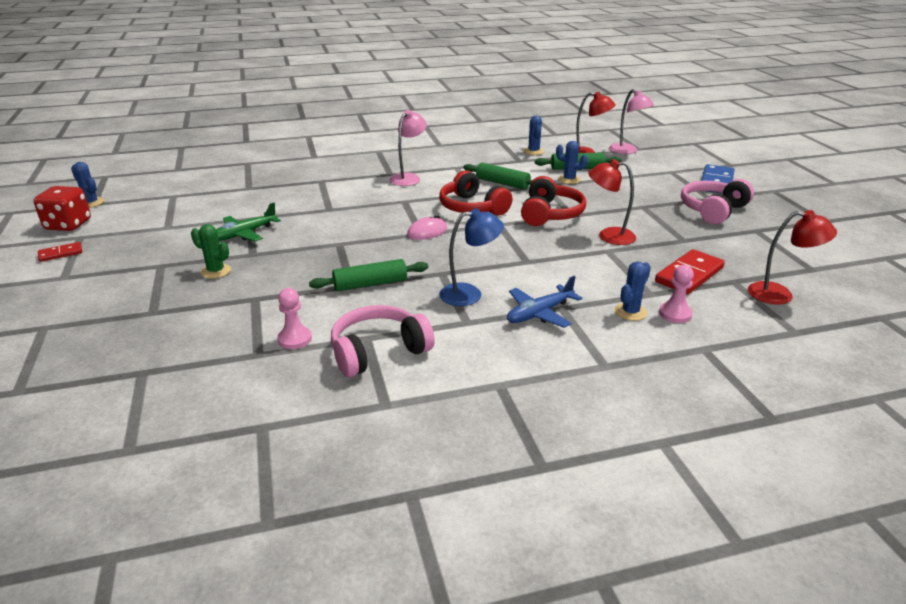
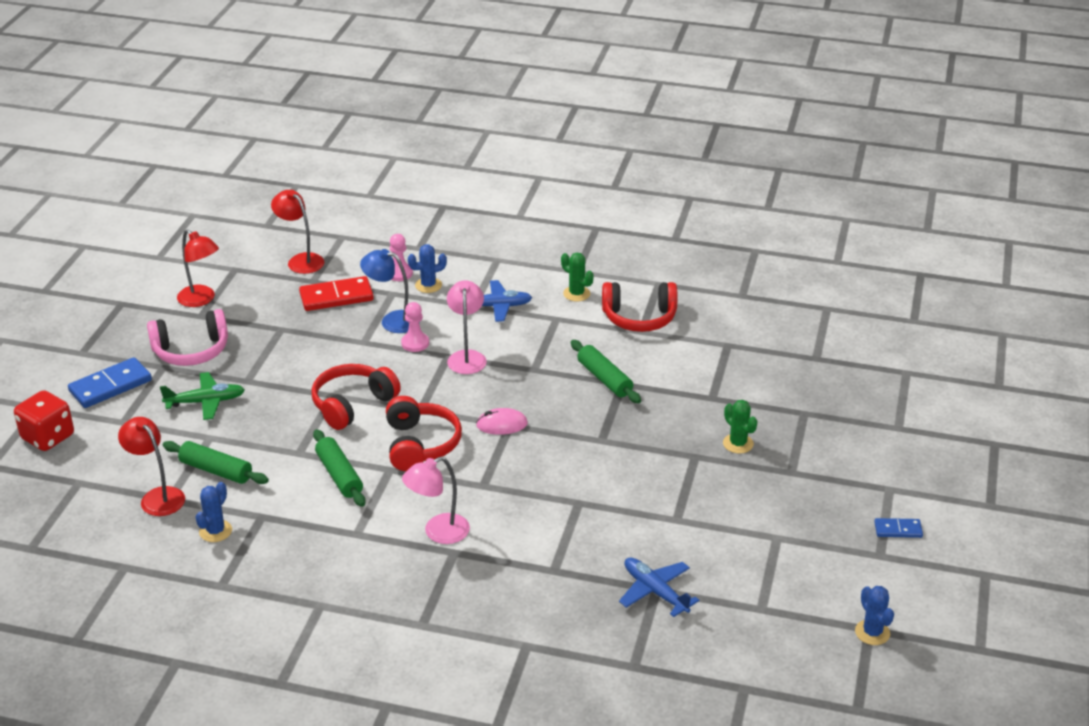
camera: 150 degrees left, 5 degrees up
(60, 253) = (898, 530): red domino -> blue domino
(68, 225) = (897, 587): red dice -> red dice (48, 437)
(244, 234) = (693, 491): green plane -> green plane (205, 402)
(248, 187) = (655, 591): none -> blue plane
(295, 339) = (695, 348): pink pawn -> pink pawn (415, 343)
(370, 284) = (604, 379): green rolling pin -> green rolling pin turned 45 degrees clockwise
(378, 351) = (639, 318): pink headphones -> red headphones
(469, 294) = (530, 340): blue lamp -> blue lamp (392, 320)
(472, 355) = (576, 294): none -> green cactus
(569, 179) = (256, 452): blue cactus -> none
(608, 236) = (338, 357): red lamp -> red lamp (201, 300)
(627, 151) = (101, 482): pink lamp -> pink lamp (467, 357)

